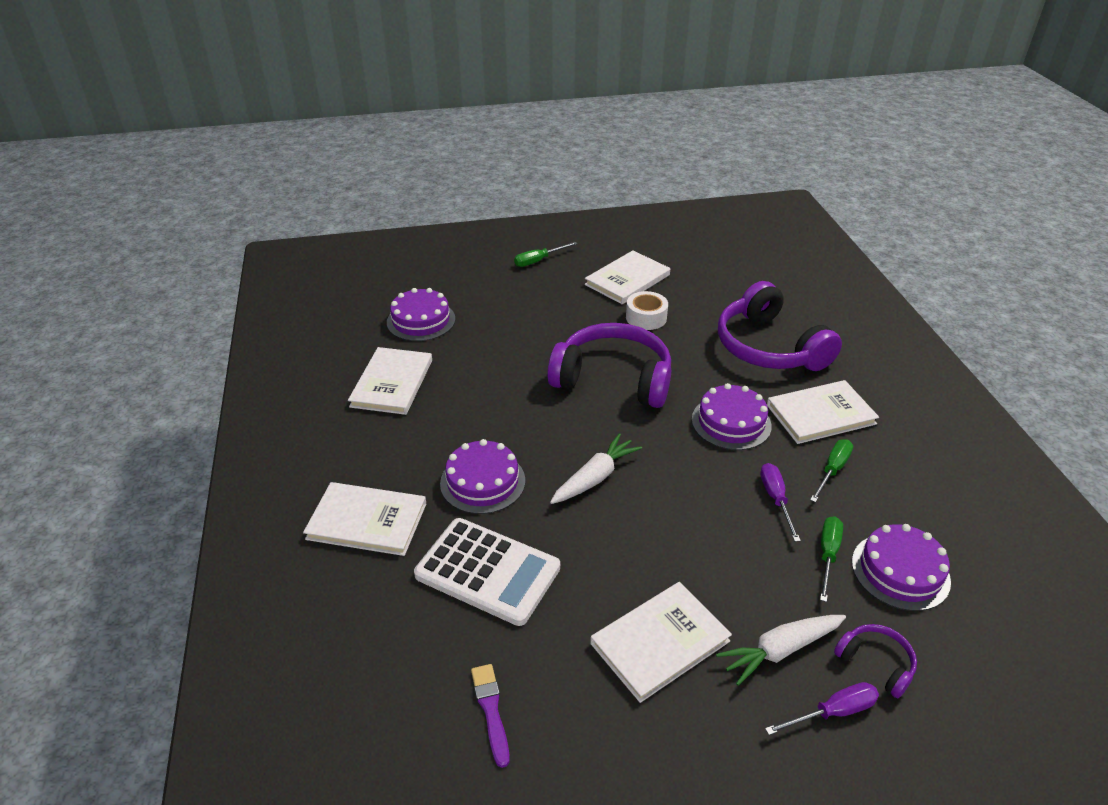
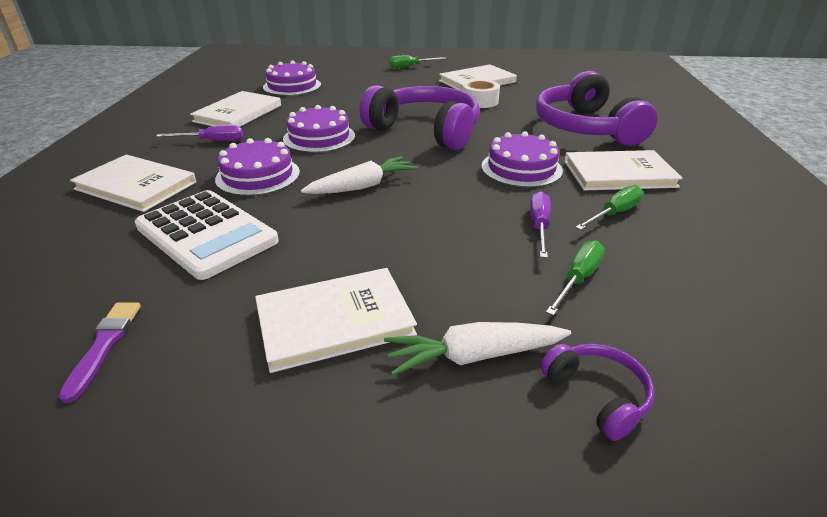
camera: 15 degrees right, 5 degrees down
(832, 712) = (511, 438): purple screwdriver -> purple screwdriver (212, 141)
(900, 571) = (665, 308): purple cake -> purple cake (319, 137)

